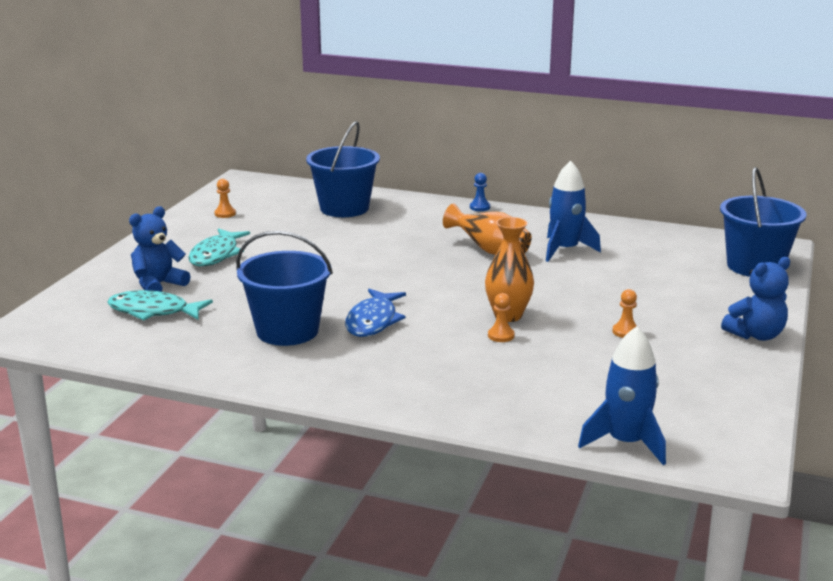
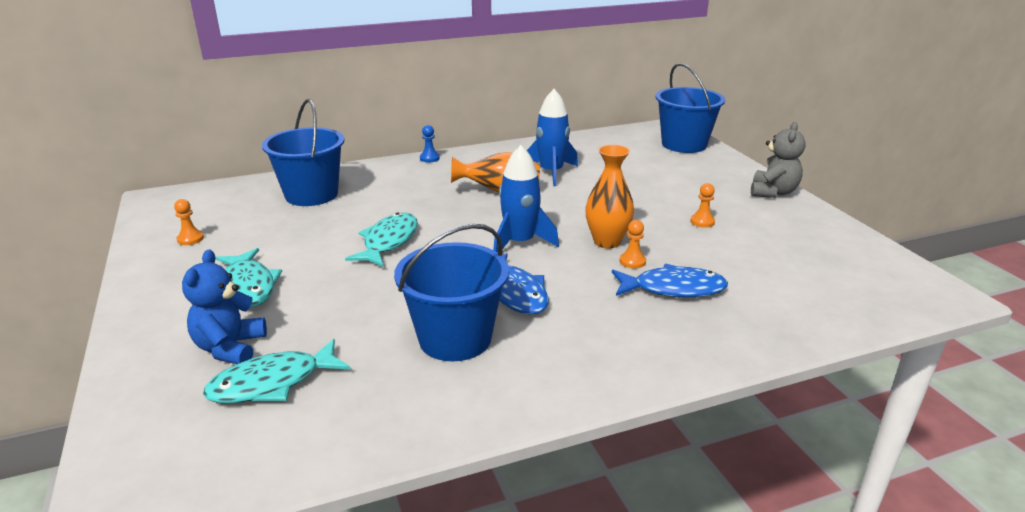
camera: 40 degrees left, 5 degrees up
(344, 258) = (388, 241): none -> turquoise fish
(496, 364) = (673, 289): none -> blue fish
(625, 443) = (864, 313): blue rocket -> blue rocket (519, 243)
(756, 335) = (773, 192): blue teddy bear -> grey teddy bear

